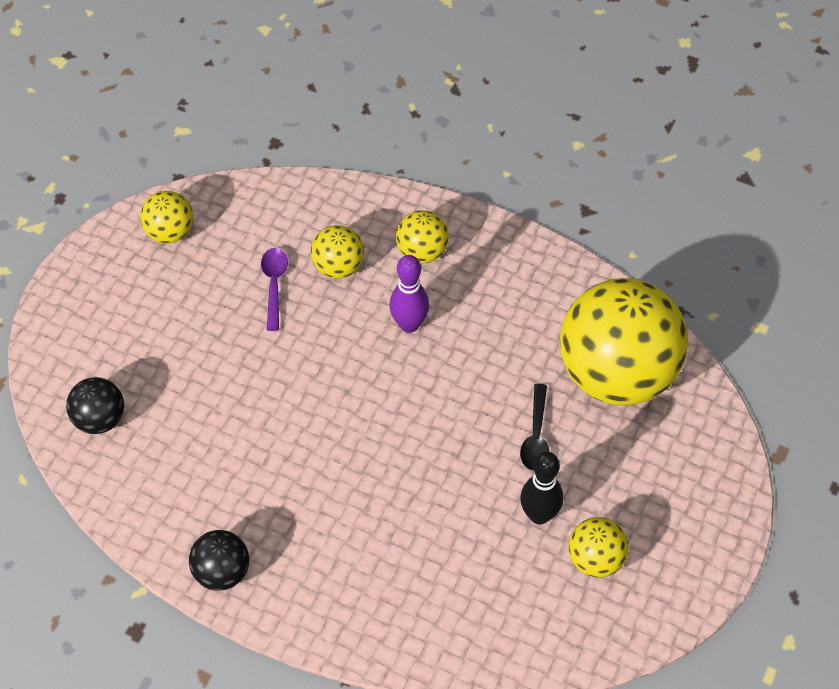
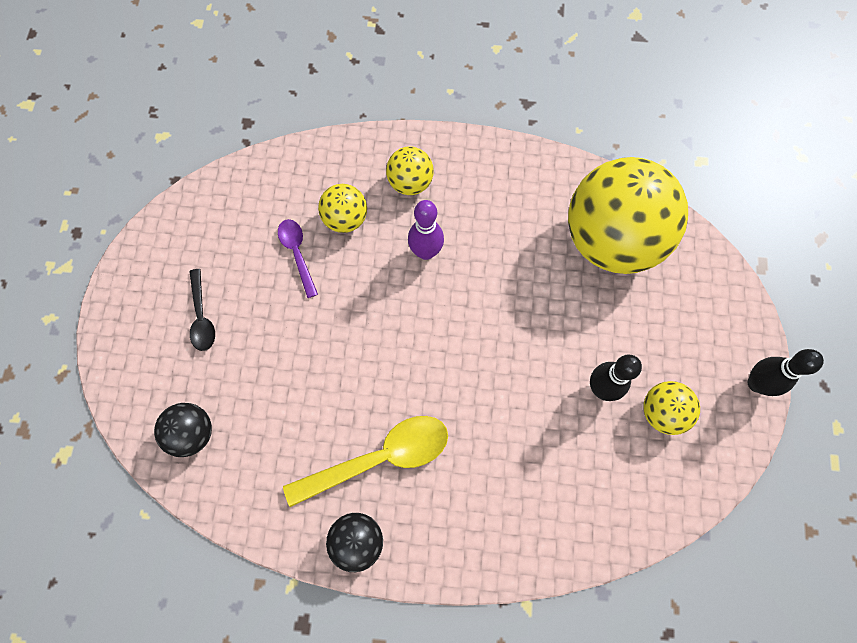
camera: 20 degrees left, 15 degrees up
(170, 232) = (187, 234): yellow ball -> none
(276, 504) = (379, 458): none -> yellow spoon
(536, 436) = (569, 317): black spoon -> black spoon (202, 316)
(714, 566) = (756, 383): none -> black bowling pin

